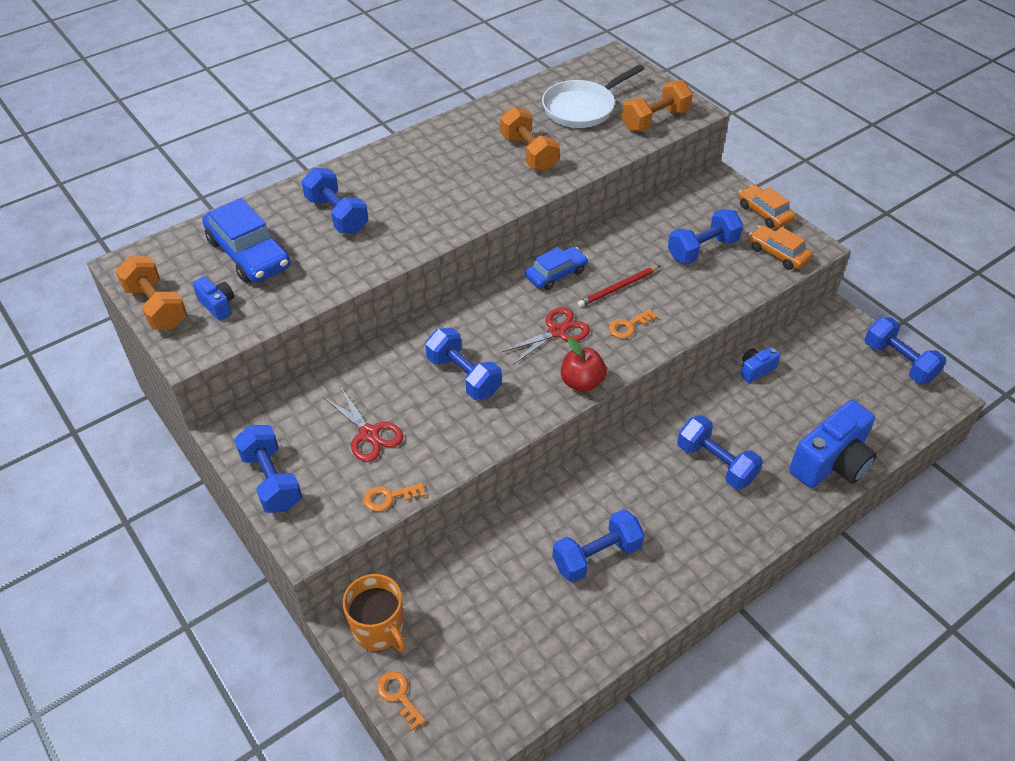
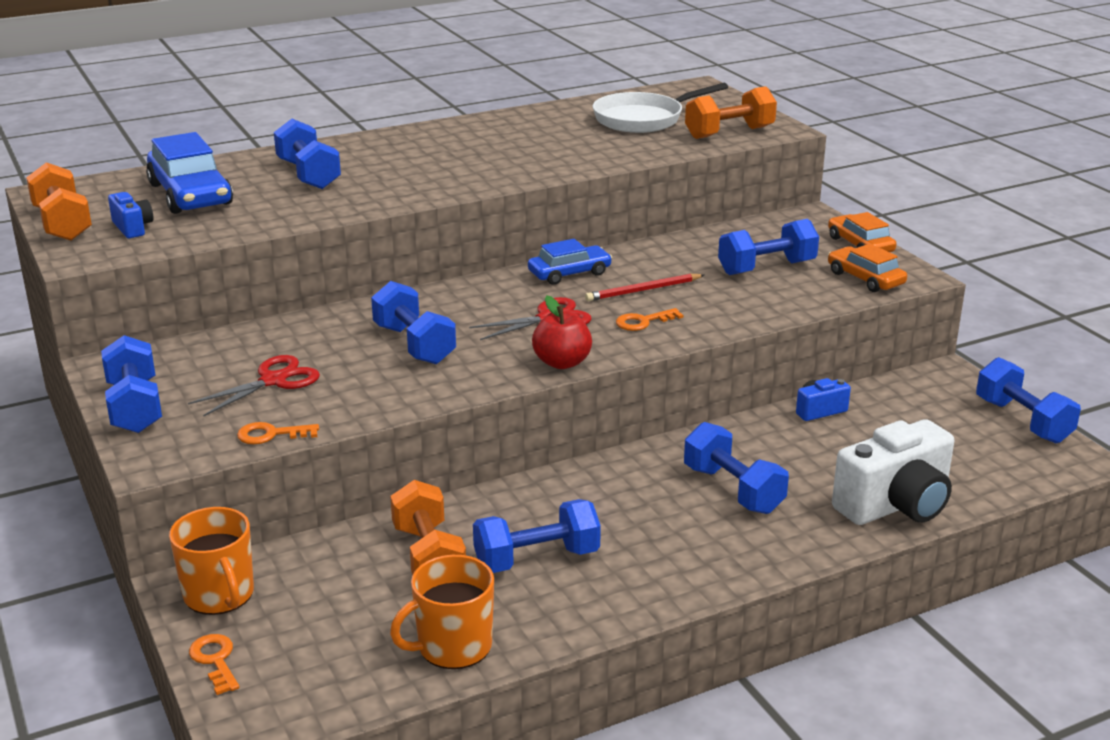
camera: 10 degrees right, 20 degrees down
(369, 434) = (273, 380): red scissors -> red scissors turned 105 degrees counterclockwise
(528, 153) = (561, 146): orange dumbbell -> orange dumbbell (428, 557)
(563, 654) = (453, 647): none -> orange mug
(831, 463) = (895, 505): blue camera -> white camera

